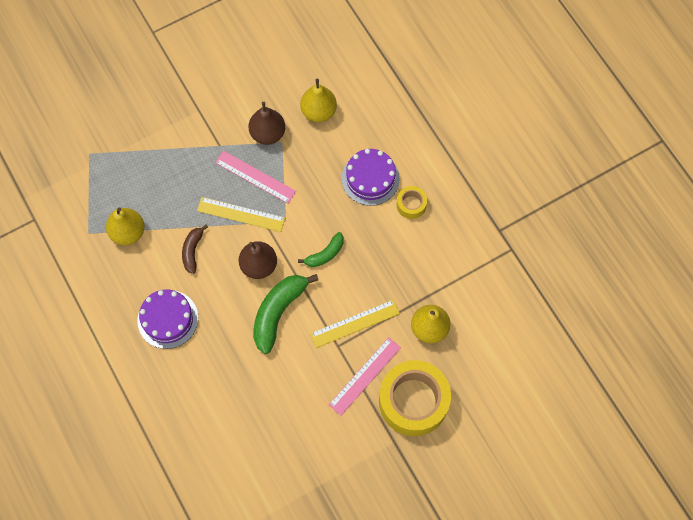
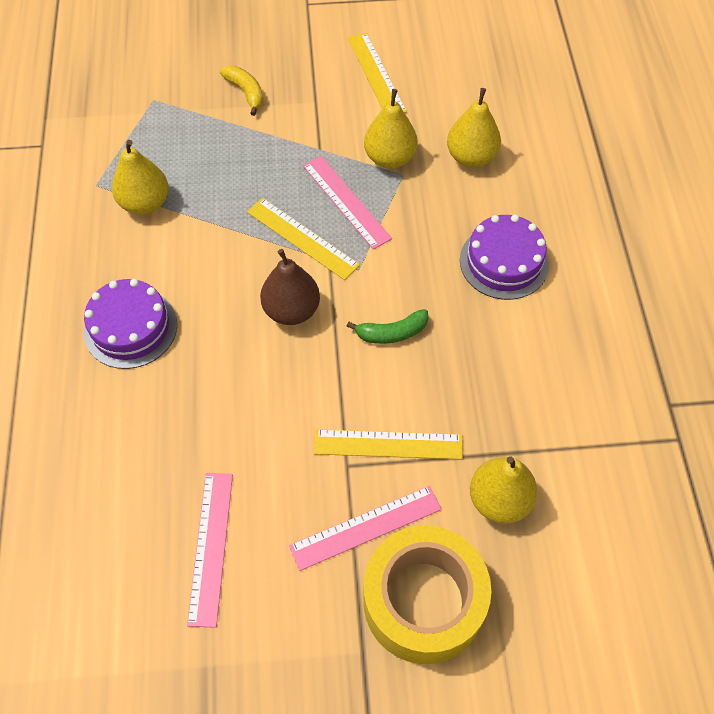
camera: 25 degrees right, 10 degrees down
(149, 122) = (246, 92): none -> yellow banana
(192, 251) = (213, 257): brown banana -> none
(228, 72) = (376, 74): none -> yellow ruler
(268, 133) = (390, 158): brown pear -> yellow pear
(278, 312) = (285, 382): green banana -> none
(286, 425) = (211, 547): none -> pink ruler
(411, 205) = (548, 318): yellow tape -> none

